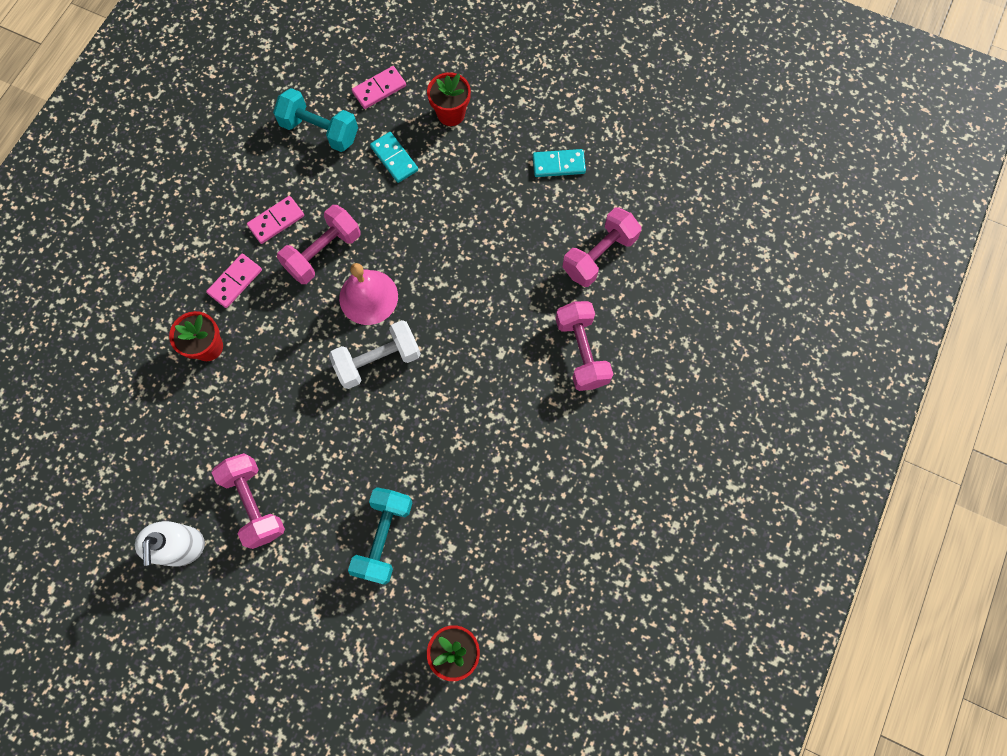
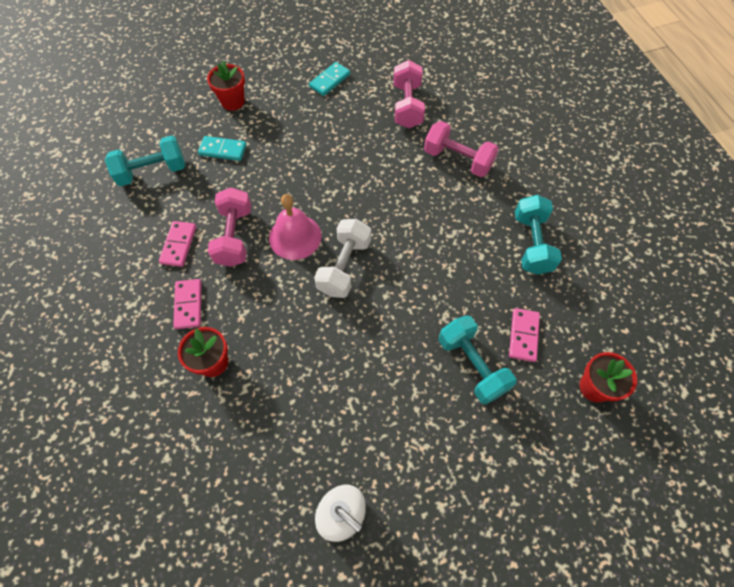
camera: 45 degrees left, 10 degrees down
(254, 503) = (363, 430): pink dumbbell -> none
(379, 89) = (169, 121): pink domino -> pink domino (523, 335)
(551, 490) = (531, 244): none -> turquoise dumbbell

